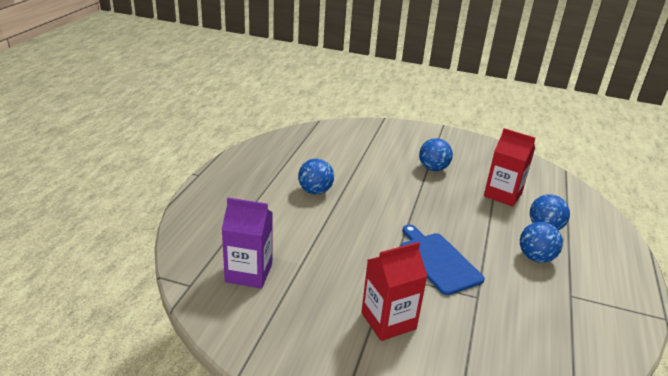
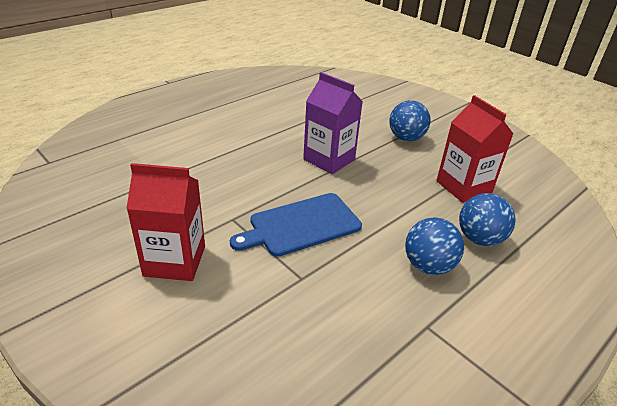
camera: 30 degrees right, 5 degrees up
(249, 273) = (106, 169): purple carton -> purple carton (329, 159)
(315, 191) = (254, 123): blue ball -> none
(438, 261) = (301, 225): blue cutting board -> blue cutting board turned 120 degrees counterclockwise

